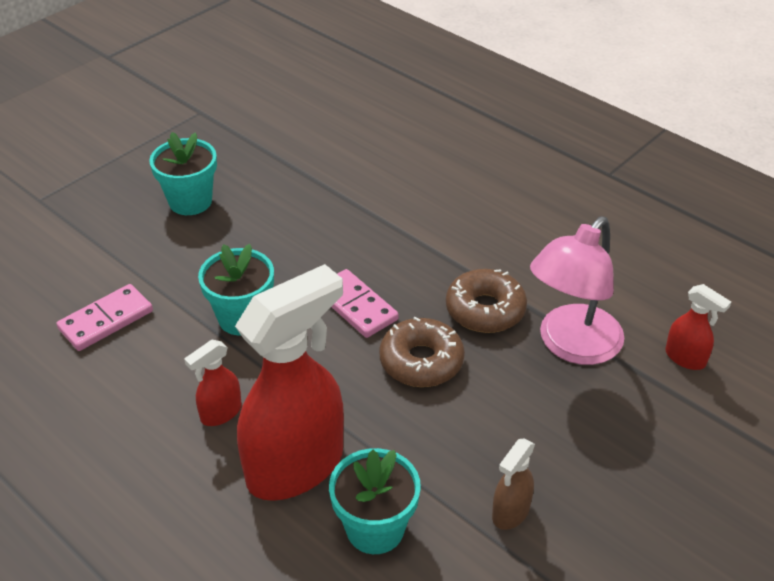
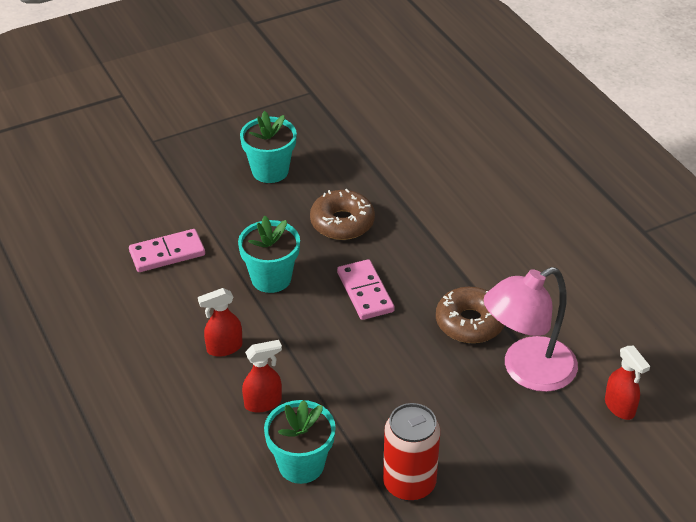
camera: 20 degrees right, 0 degrees up
(296, 466) = (263, 403): red spray bottle -> red spray bottle, size x0.44
(421, 361) = (396, 350): brown donut -> brown donut (342, 222)
(510, 512) = (409, 483): brown spray bottle -> red can

